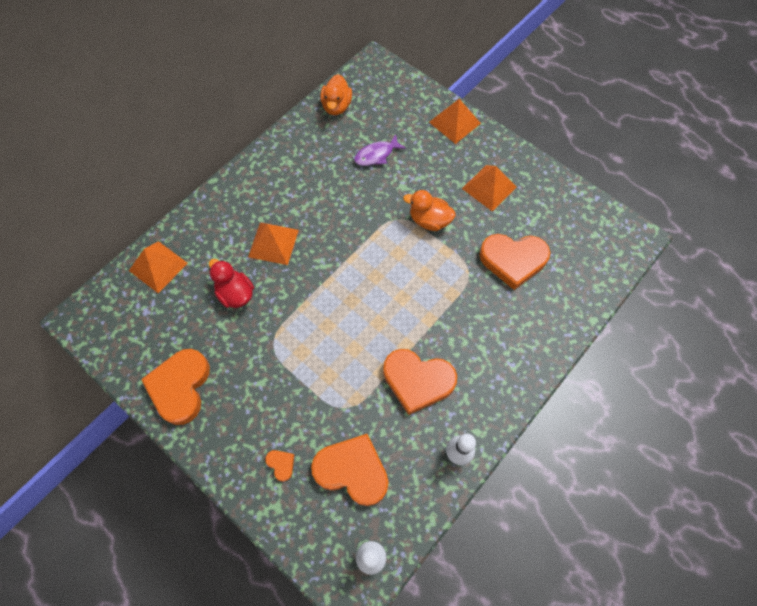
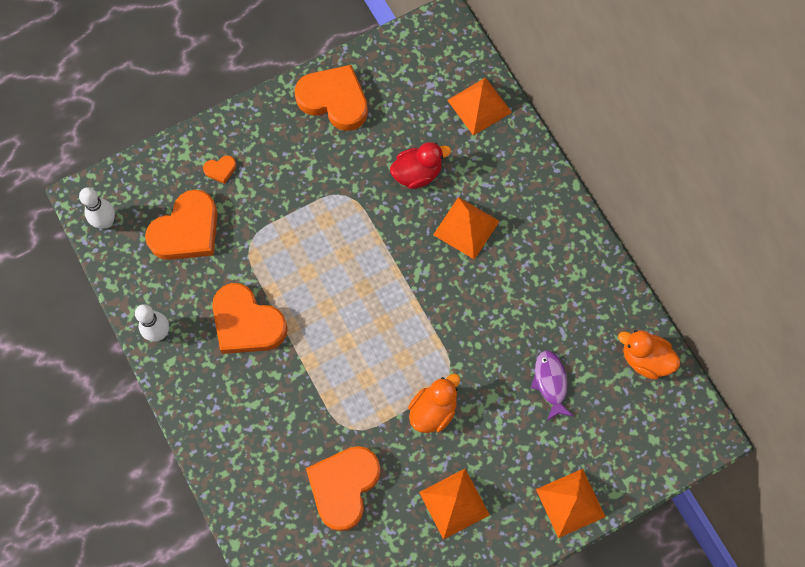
camera: 110 degrees right, 5 degrees up
(417, 381) = (247, 323): orange heart -> orange heart turned 90 degrees counterclockwise

